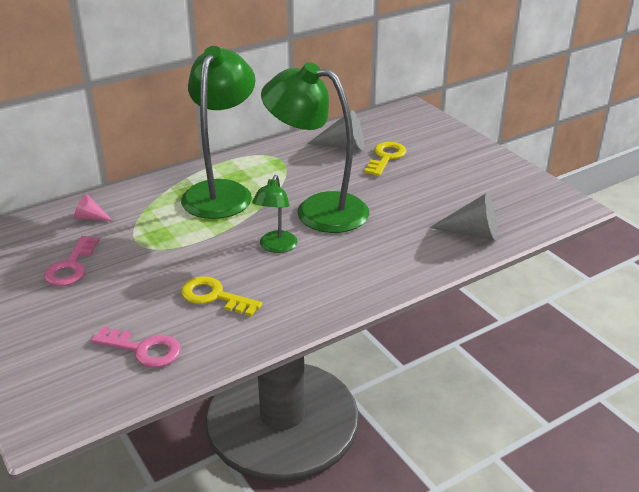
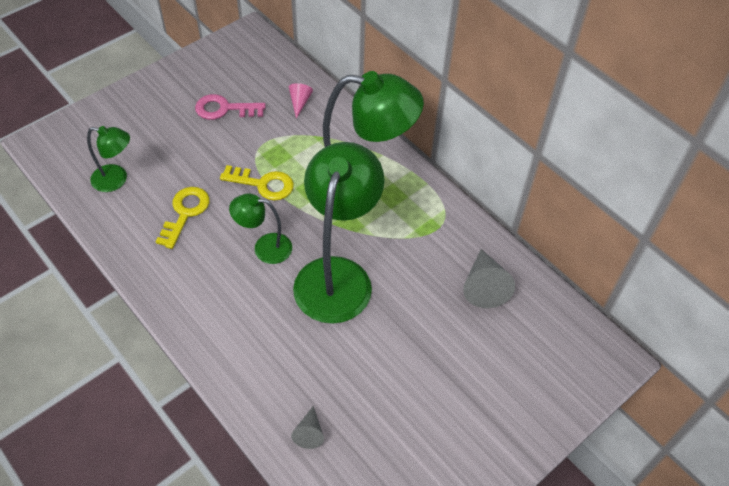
camera: 80 degrees right, 20 degrees up
(143, 349) = (116, 180): pink key -> green lamp
(386, 157) = (466, 334): yellow key -> yellow key (263, 184)
(472, 233) = (309, 433): grey cone -> grey cone, size x0.57

